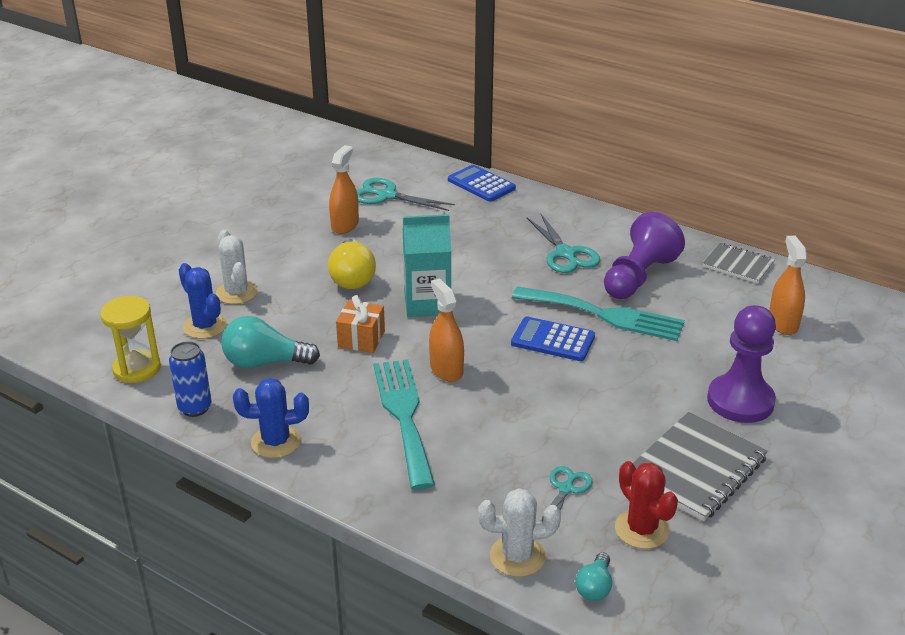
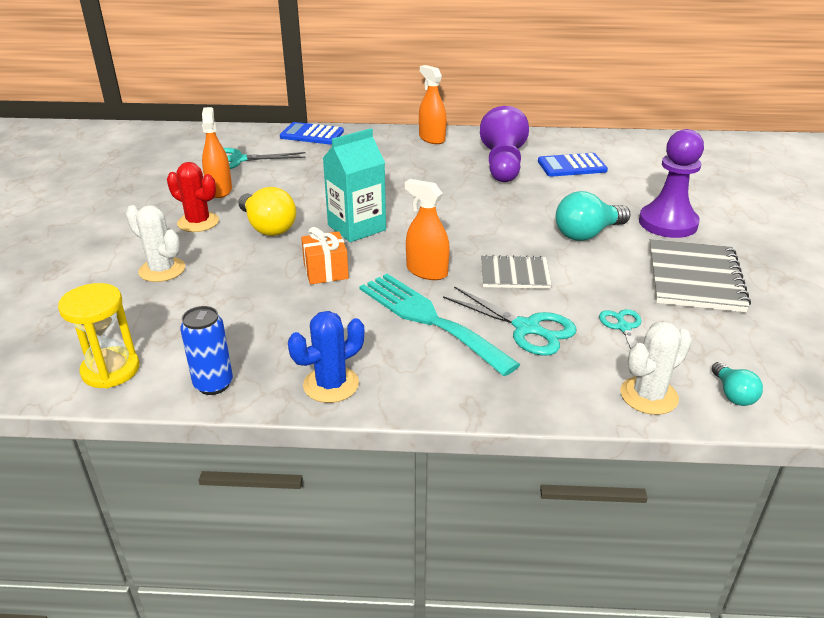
camera: 30 degrees left, 0 degrees up
(205, 326) = (154, 308): blue cactus -> none
(265, 362) = (250, 319): turquoise light bulb -> turquoise light bulb (587, 234)
(553, 340) = (488, 224): blue calculator -> blue calculator (572, 166)
(565, 254) = (431, 164): turquoise scissors -> turquoise scissors (527, 328)
(605, 315) = (508, 196): turquoise fork -> none
(642, 529) = (712, 336): red cactus -> red cactus (198, 222)
(738, 265) = (562, 140): grey notebook -> grey notebook (514, 274)
(783, 323) = (634, 167): orange spray bottle -> orange spray bottle (432, 139)

